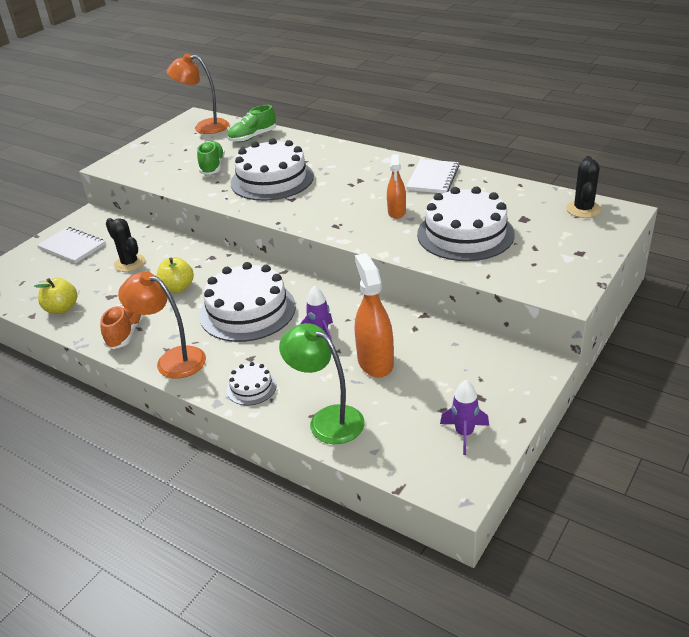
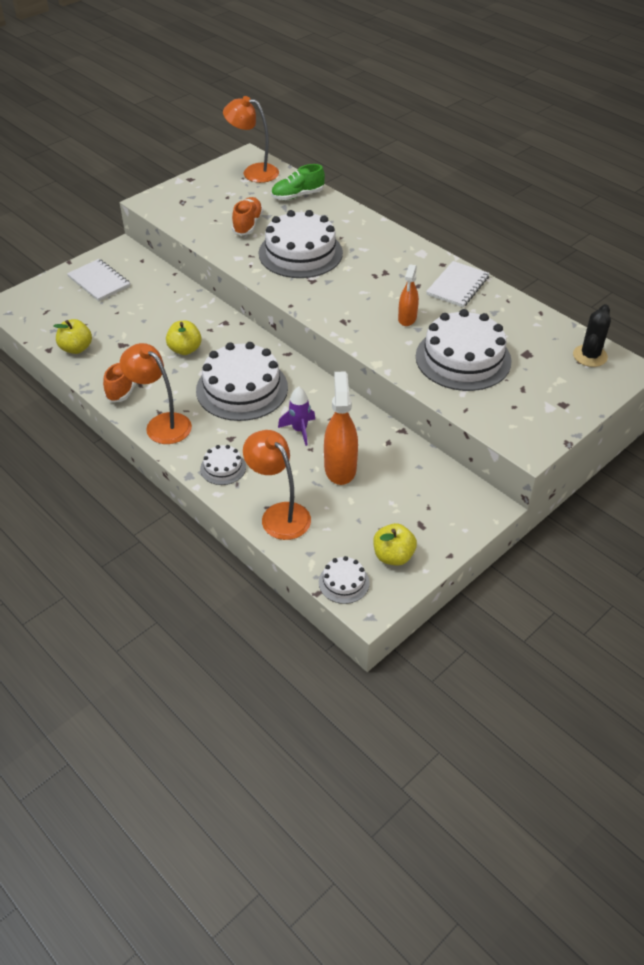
camera: 10 degrees right, 10 degrees up
(129, 263) = (148, 312): black cactus -> none
(212, 167) = (247, 224): green shoe -> orange shoe
(327, 419) = (279, 514): green lamp -> orange lamp
(422, 472) = (344, 582): none -> white cake
(464, 434) = (393, 556): purple rocket -> yellow apple

